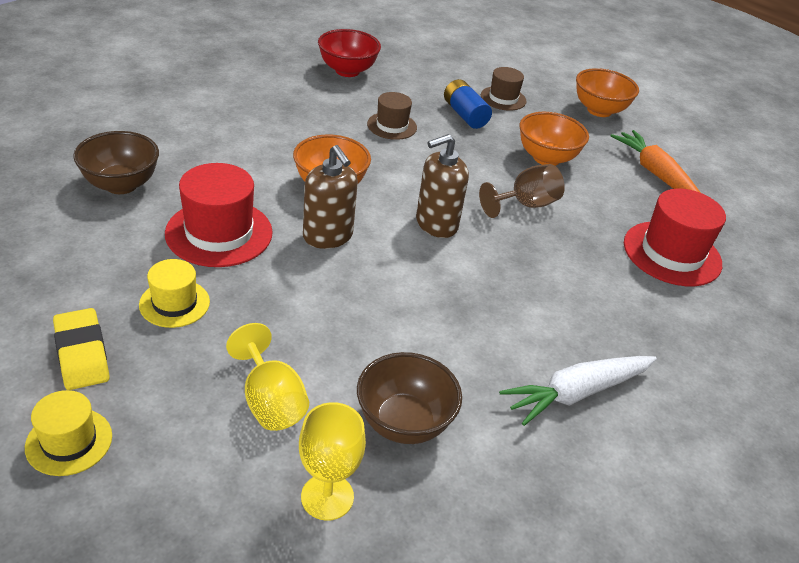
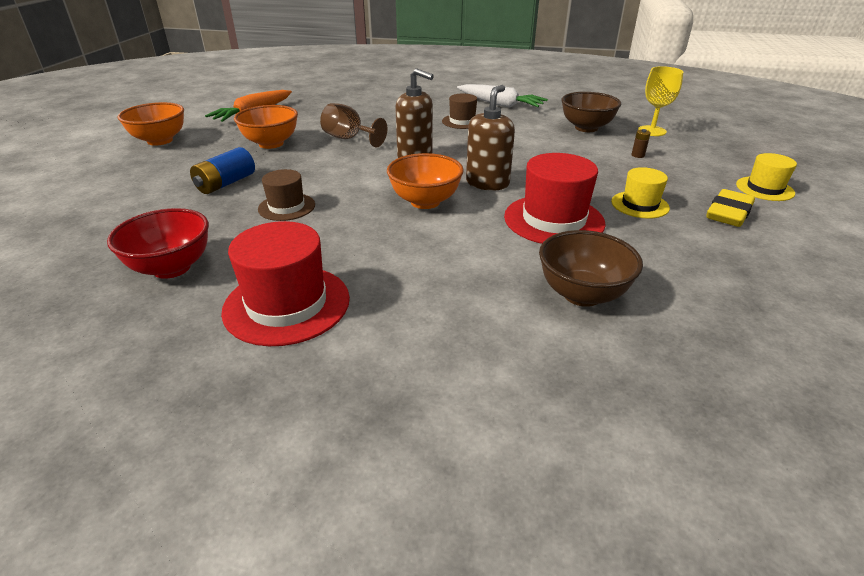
camera: 115 degrees left, 5 degrees down
(270, 401) = (638, 155): yellow goblet -> brown battery
(503, 98) = (171, 176): brown hat -> brown hat (462, 121)
(672, 253) = (348, 101): red hat -> red hat (287, 304)

